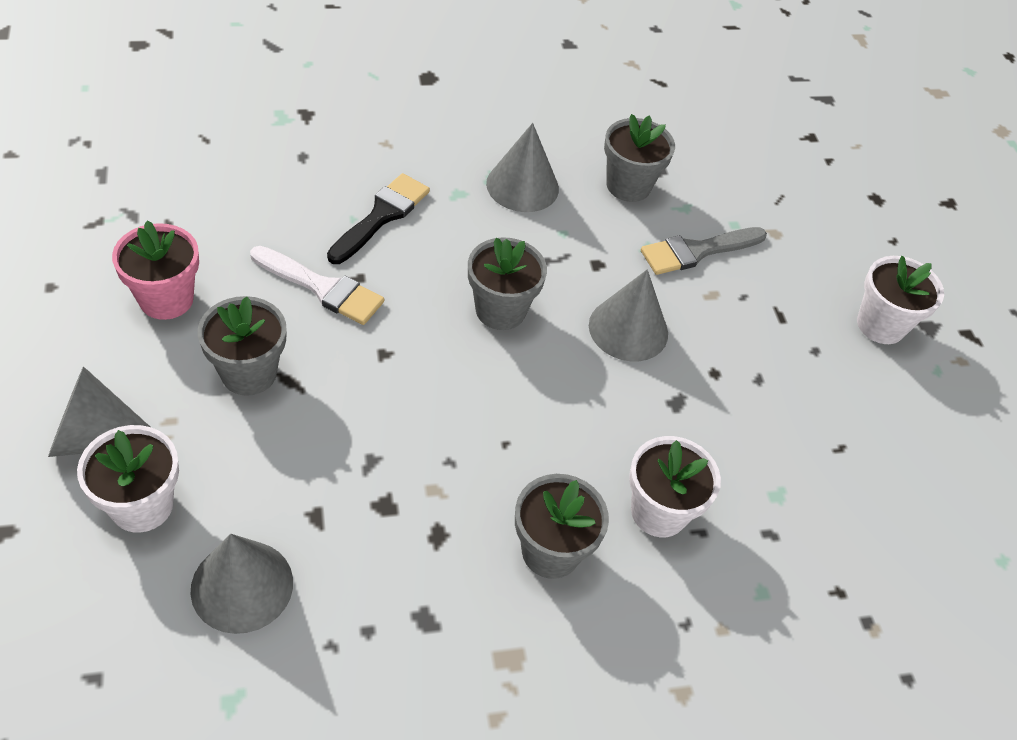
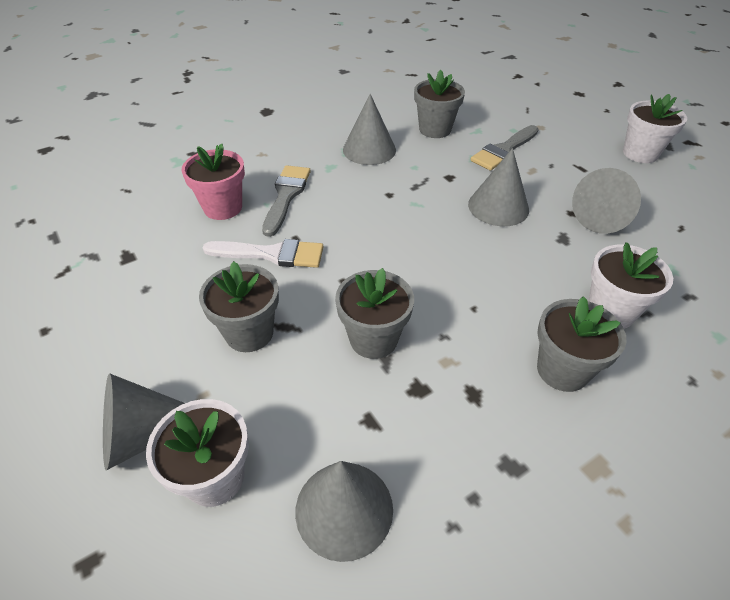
camera: 15 degrees left, 5 degrees down
(166, 299) = (151, 304): pink flower pot -> pink flower pot (223, 208)
(381, 216) = (286, 196): black brush -> grey brush
(500, 310) = (407, 224): grey flower pot -> grey flower pot (373, 339)
(750, 394) = (602, 217): none -> grey cone

